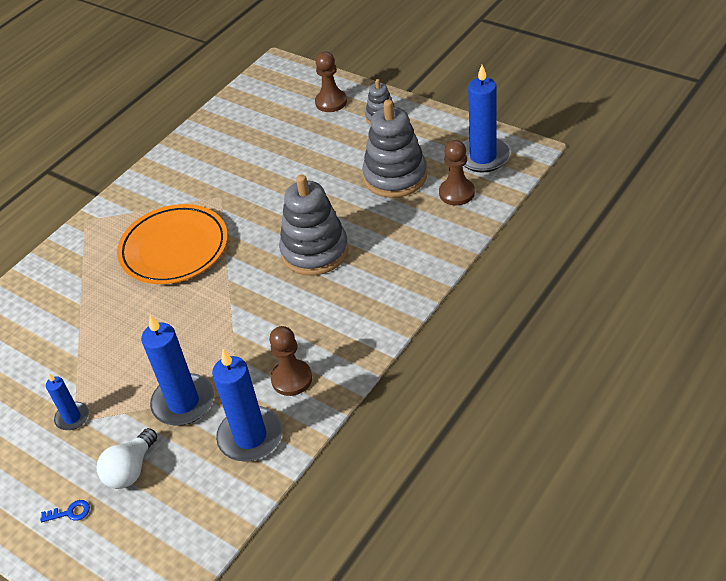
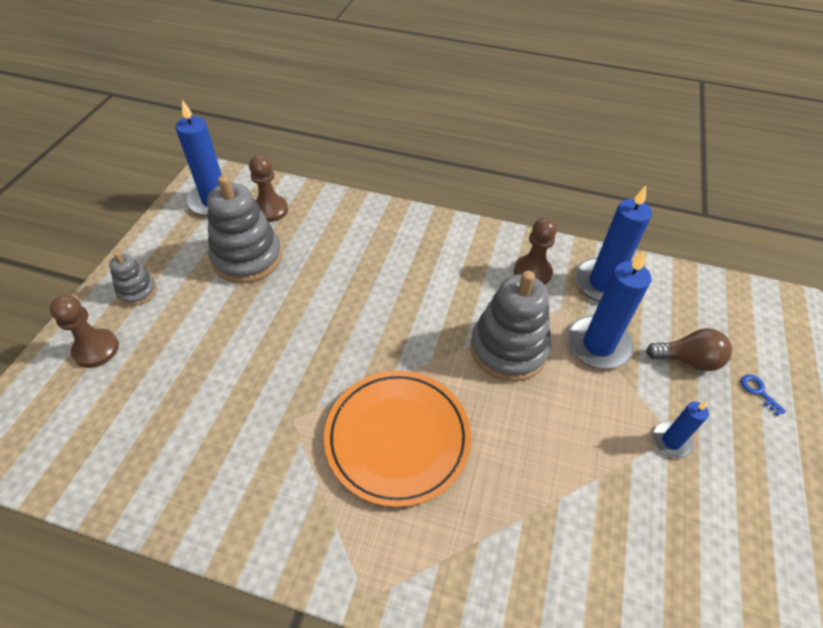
camera: 115 degrees left, 5 degrees up
(131, 470) = (688, 360): white light bulb -> brown light bulb
(315, 251) = (371, 296): grey stacking toy -> grey stacking toy (508, 349)

